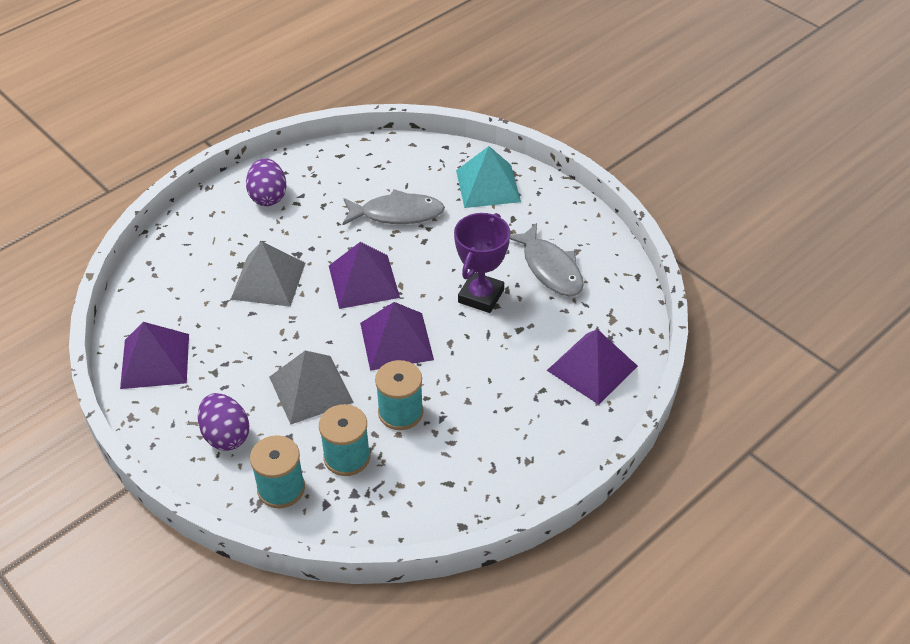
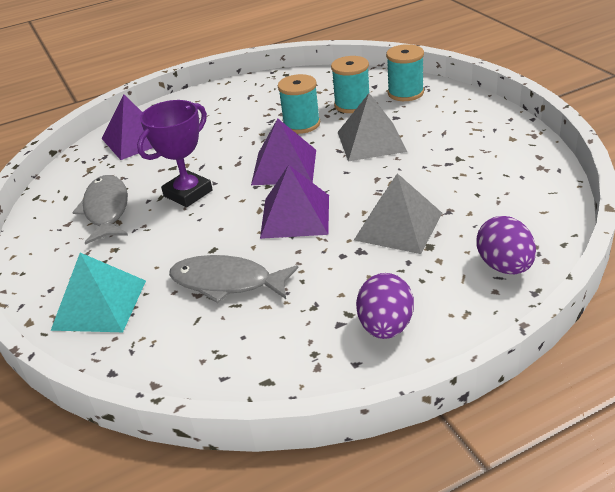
camera: 160 degrees left, 10 degrees down
(155, 360) = (518, 169): purple pyramid -> none
(226, 436) = (447, 120): purple egg -> purple egg (504, 266)

